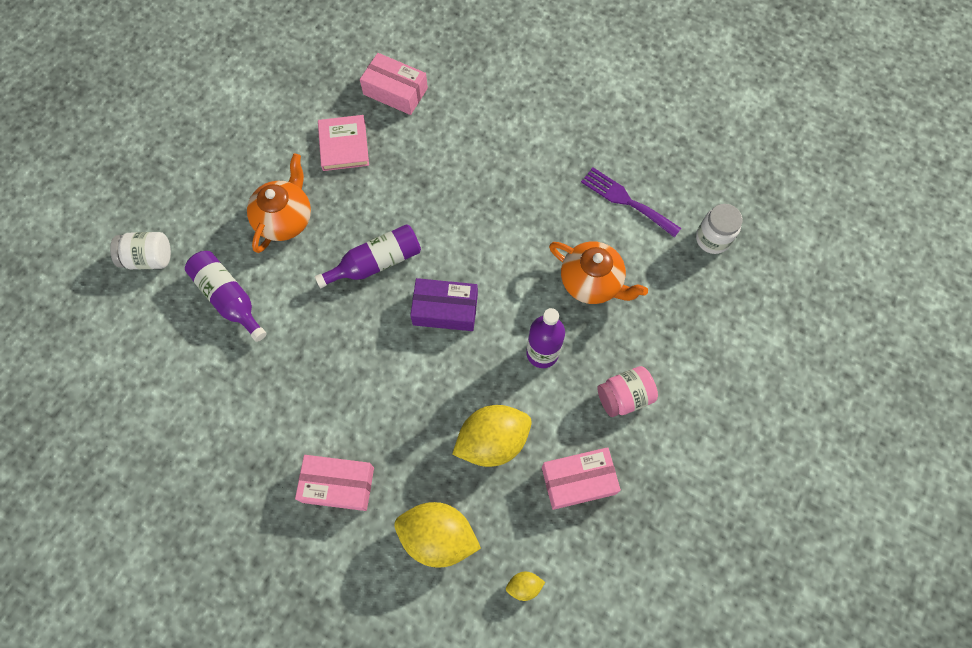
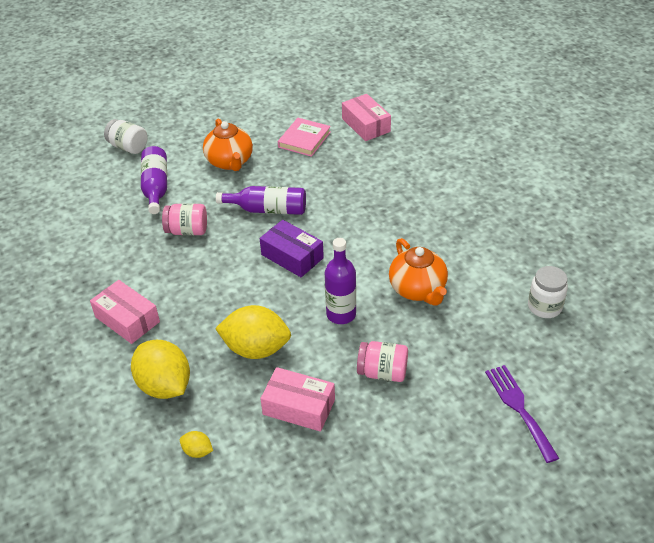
camera: 35 degrees right, 25 degrees down
(285, 219) = (230, 162): orange teapot -> orange teapot turned 105 degrees clockwise
(311, 338) = (187, 231): none -> pink jar
(626, 200) = (489, 253): purple fork -> purple fork (519, 408)

